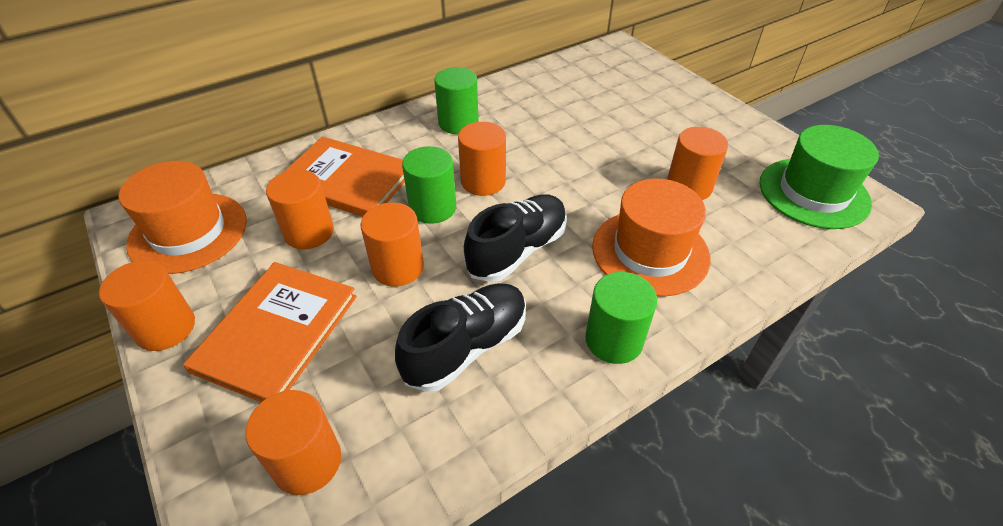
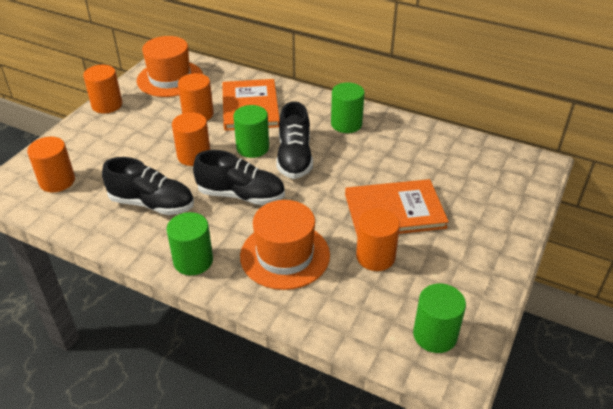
camera: 60 degrees right, 5 degrees down
(277, 333) = (123, 137): orange book -> orange book (394, 211)
(483, 181) = (294, 157): orange cylinder -> black shoe
(813, 193) = (435, 335): green hat -> green cylinder

